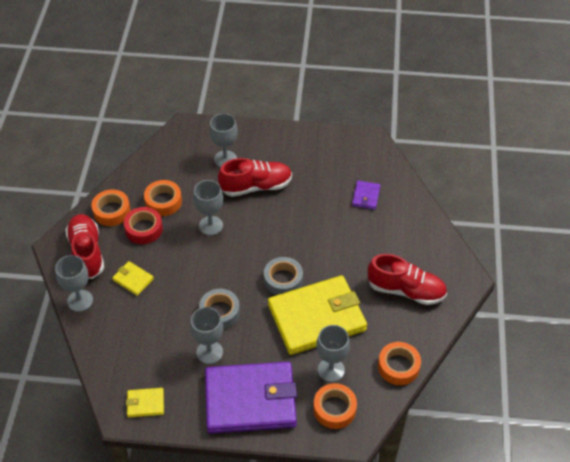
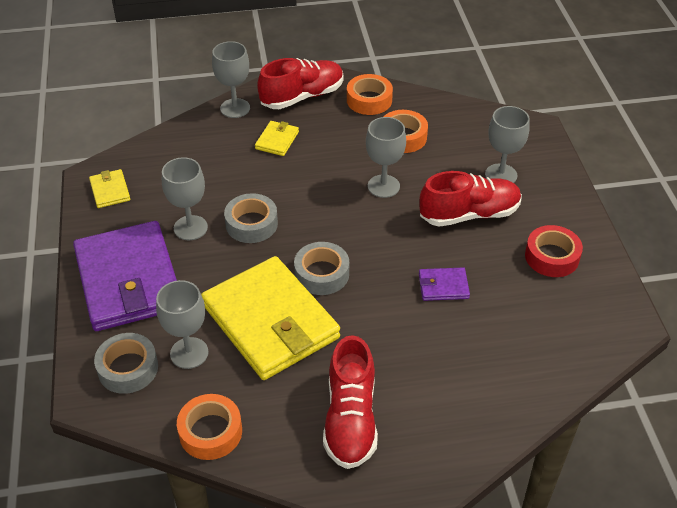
camera: 75 degrees right, 5 degrees down
(144, 229) = (354, 131): red tape -> red tape (552, 257)
(256, 186) = (469, 214): red shoe -> red shoe turned 75 degrees counterclockwise
(334, 409) = (128, 368): orange tape -> grey tape
(366, 196) = (511, 338): purple wallet -> purple wallet (443, 286)

